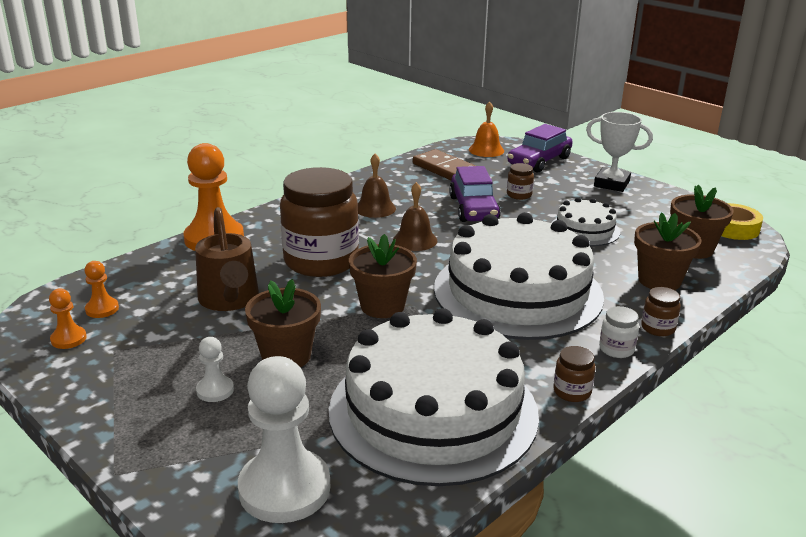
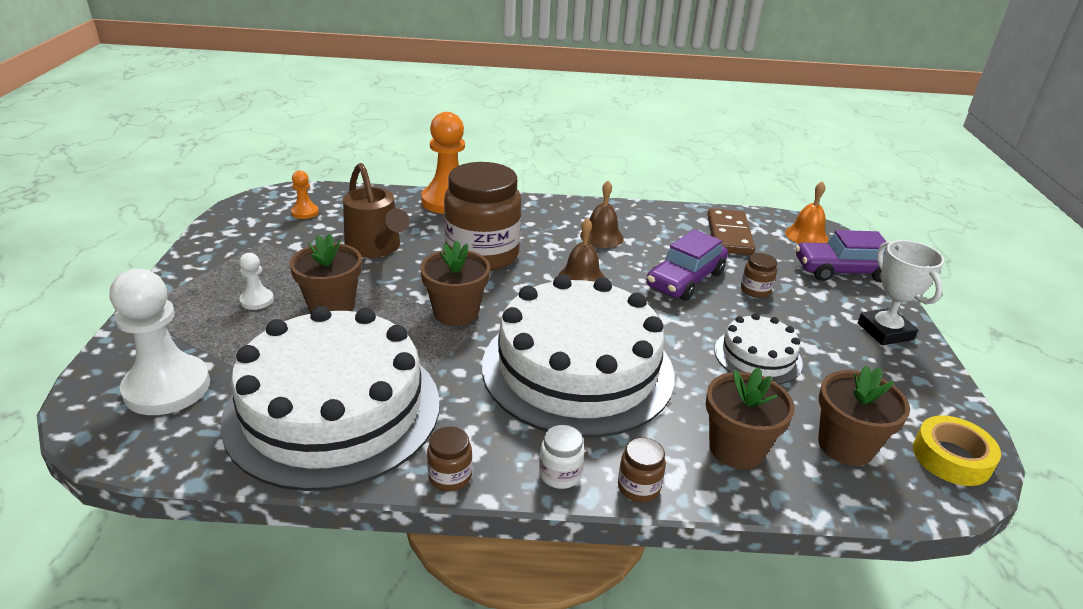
camera: 45 degrees right, 5 degrees up
(68, 339) = (257, 221): orange pawn -> none
(229, 300) = (376, 248): brown watering can -> brown watering can turned 60 degrees counterclockwise

